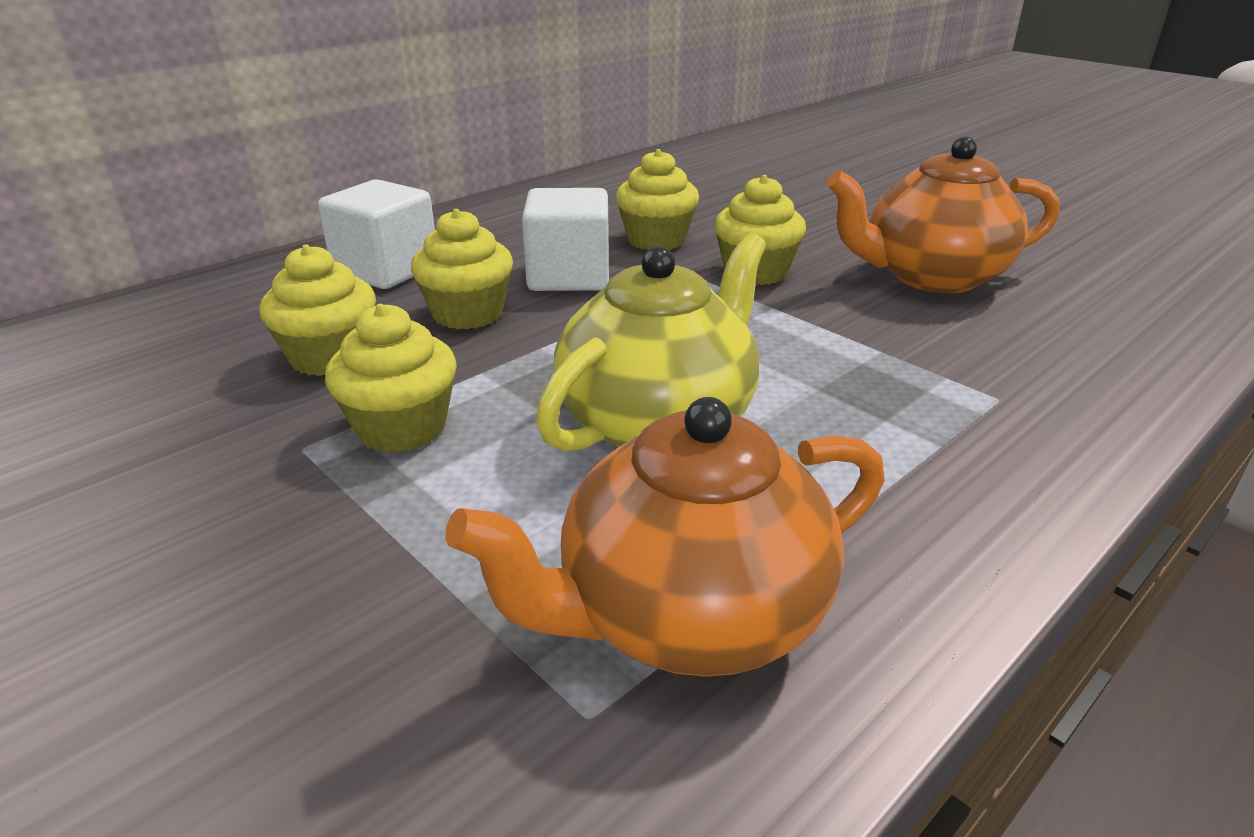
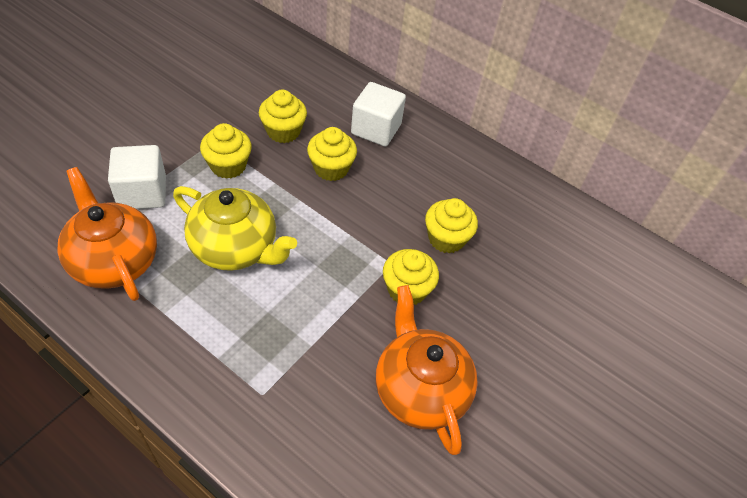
camera: 75 degrees right, 20 degrees up
(569, 276) = (383, 202): white cube -> white cube (142, 193)

